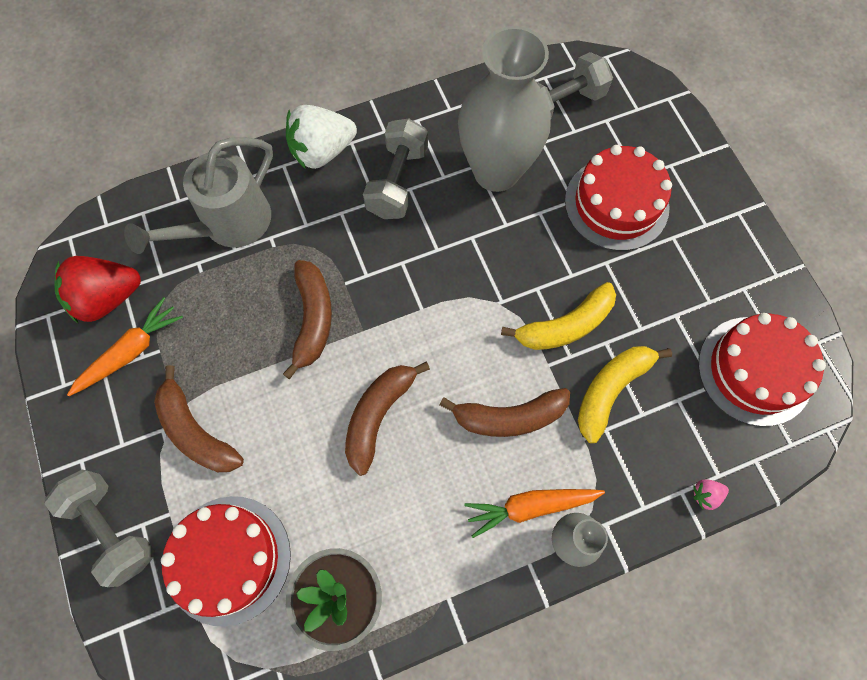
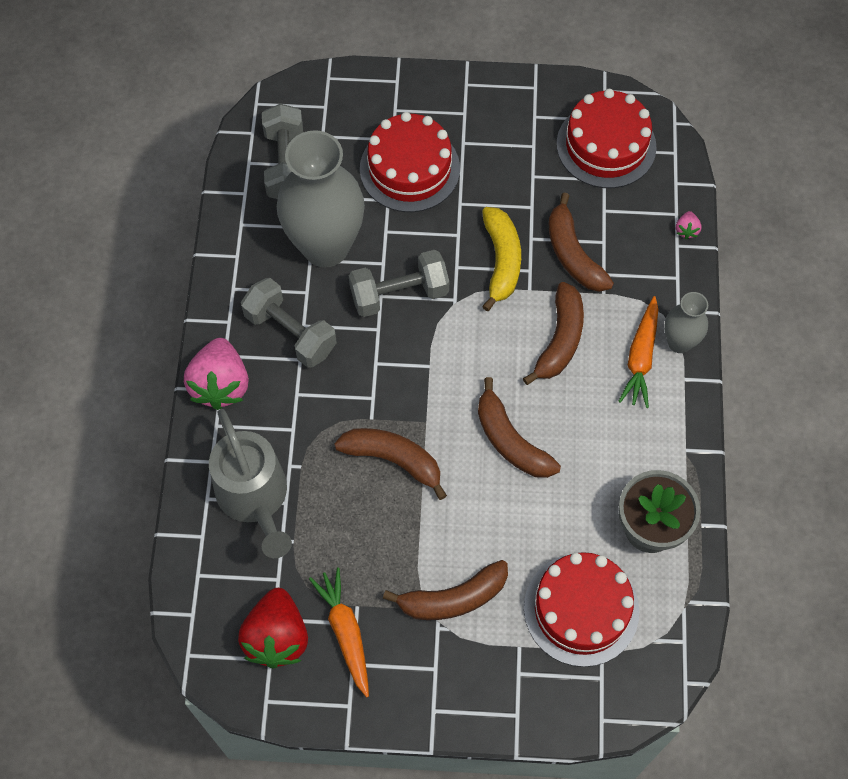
camera: 65 degrees left, 5 degrees down
(112, 528) = (511, 700): grey dumbbell -> grey dumbbell (399, 294)
(322, 151) = (220, 385): white strawberry -> pink strawberry
(611, 390) = (573, 254): yellow banana -> brown banana

